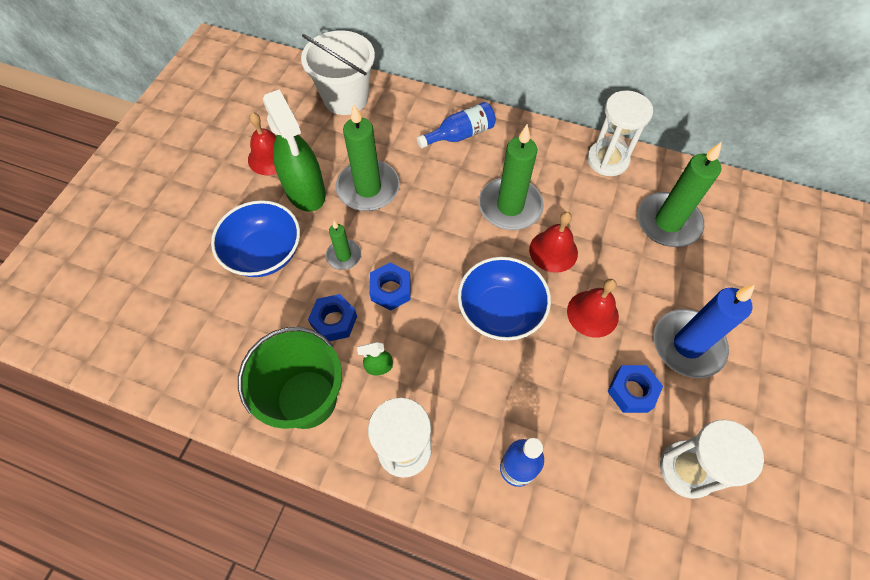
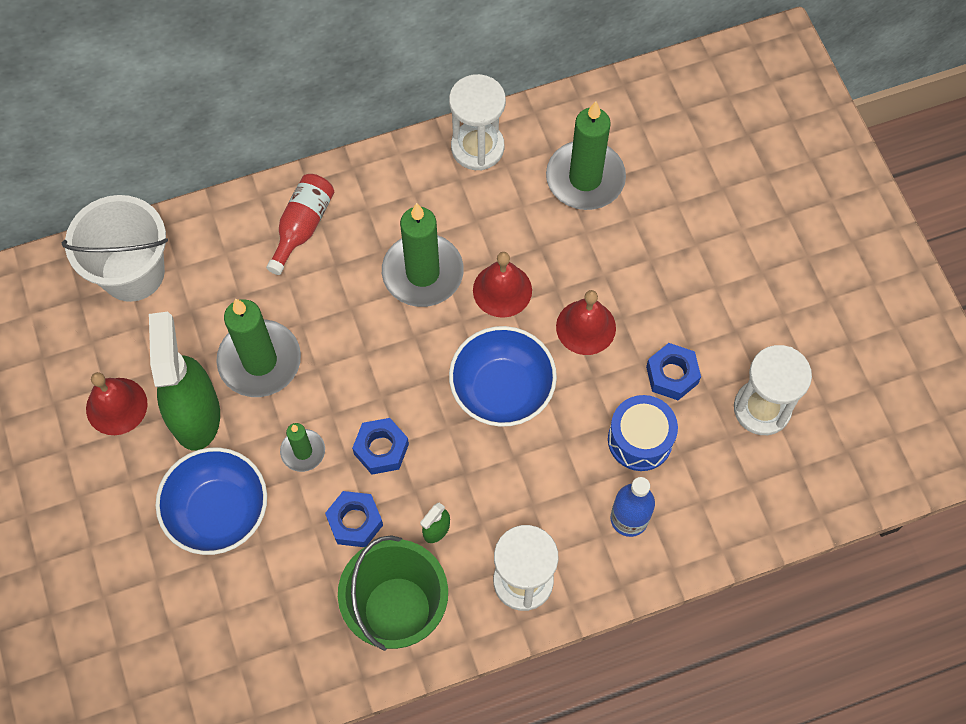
camera: 40 degrees left, 5 degrees up
(305, 191) = (195, 414): green spray bottle -> green spray bottle turned 120 degrees counterclockwise
(460, 135) = (302, 226): blue bottle -> red bottle
(571, 418) = (640, 440): none -> blue drum
(687, 345) = (688, 294): blue candle -> none

